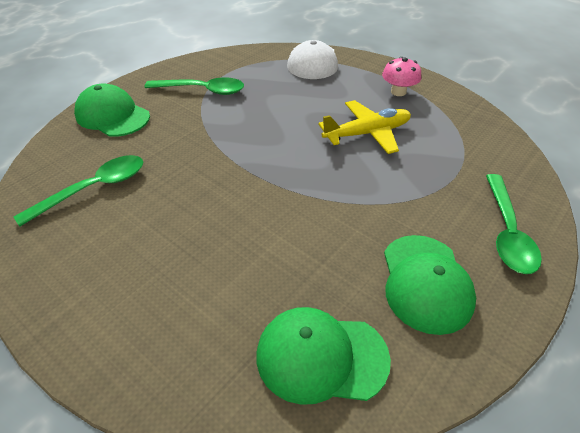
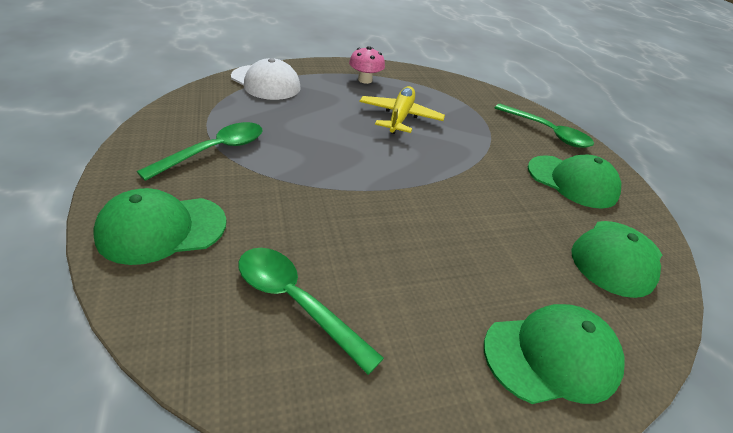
camera: 60 degrees left, 5 degrees down
(94, 189) = (296, 302): green spoon -> green spoon turned 45 degrees counterclockwise
(136, 337) = (551, 356): none -> green cap

